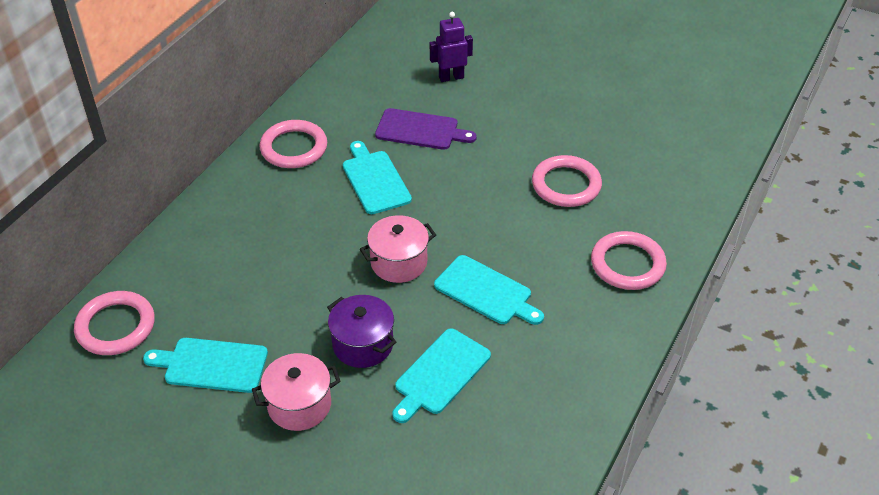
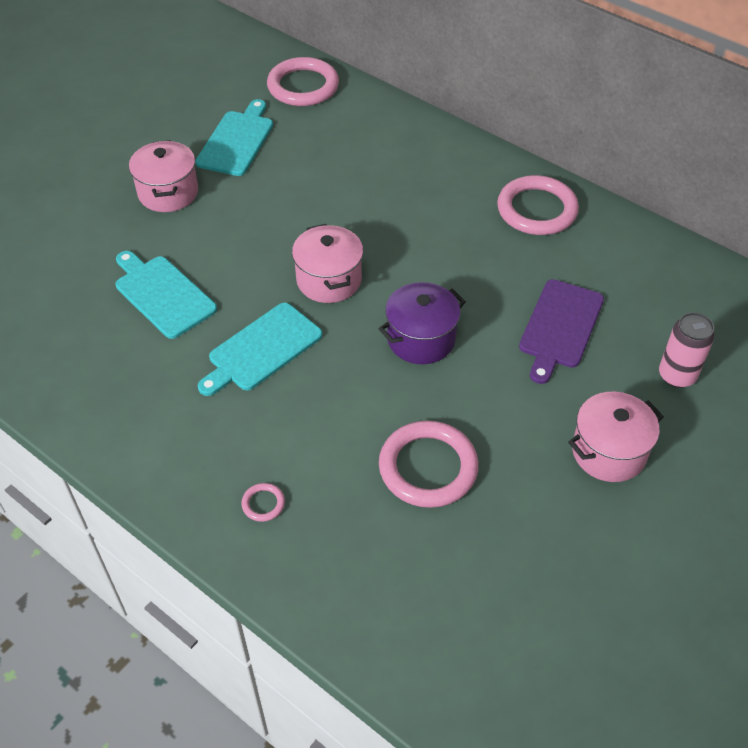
camera: 100 degrees right, 5 degrees up
(363, 344) = (223, 241): purple pot -> purple pot (421, 339)
(375, 180) = (470, 274): turquoise cutting board -> none
(451, 77) = (677, 375): purple robot -> pink can
(524, 105) = (608, 452): none -> pink pot
(627, 264) = (263, 504): pink ring -> pink ring, size x0.43

